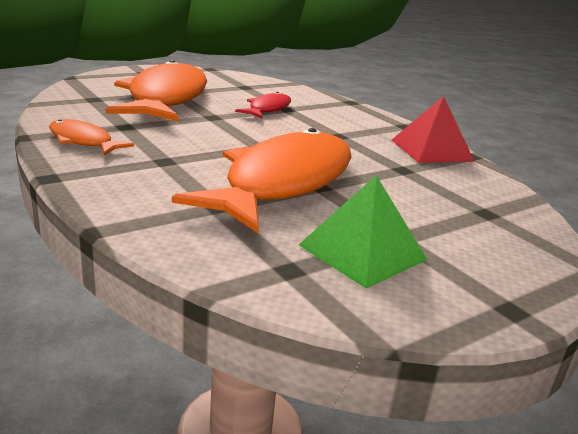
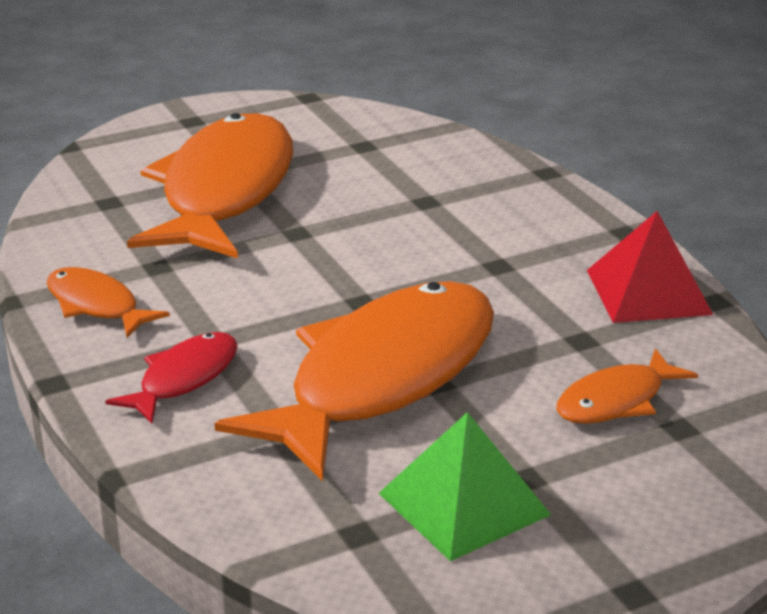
camera: 10 degrees right, 5 degrees up
(268, 109) = (392, 205): red fish -> red fish (184, 378)
(439, 198) = (616, 401): none -> orange fish

